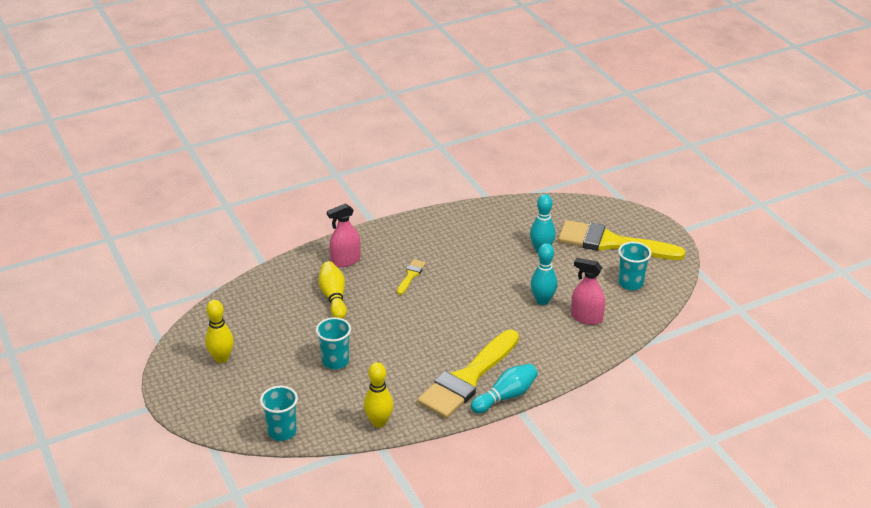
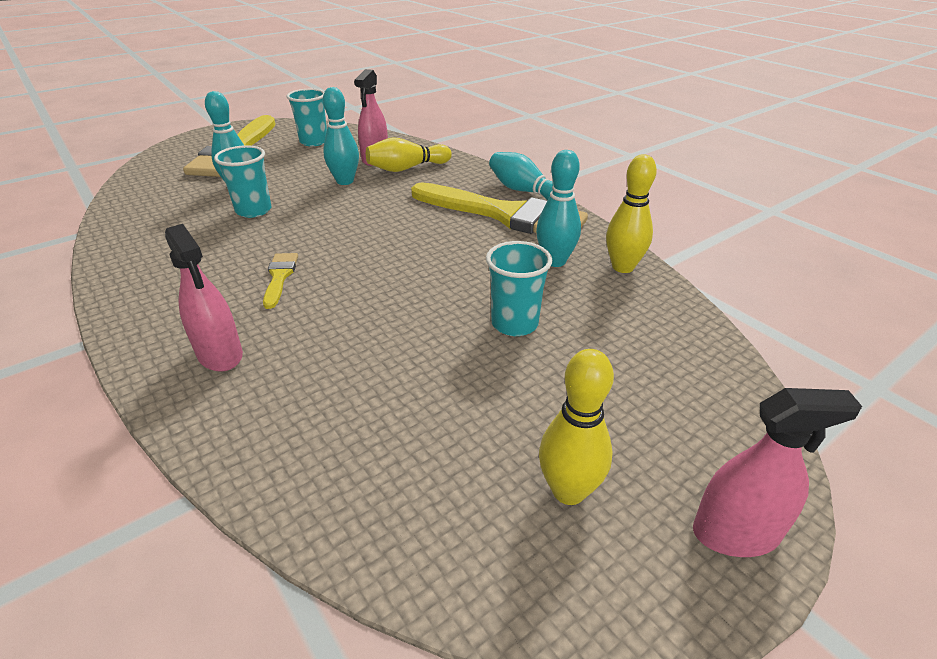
camera: 100 degrees left, 0 degrees up
(182, 399) = (735, 533): none -> pink spray bottle
(282, 432) = (709, 354): turquoise cup -> turquoise cup (253, 210)
(334, 297) = (338, 352): yellow bowling pin -> yellow bowling pin (407, 168)
(395, 391) = (555, 261): none -> turquoise bowling pin
(411, 275) = (279, 277): yellow brush -> yellow brush turned 75 degrees clockwise

